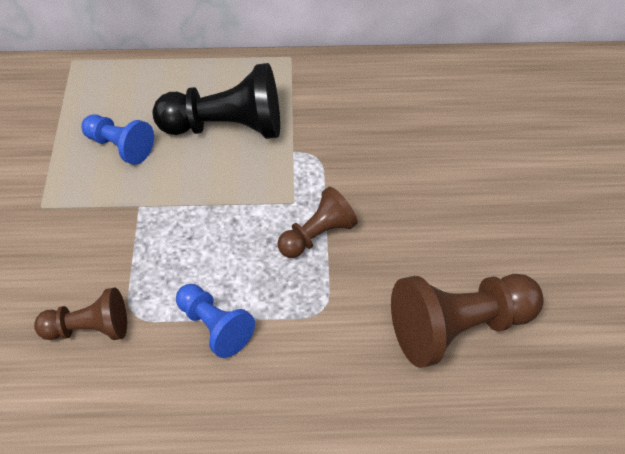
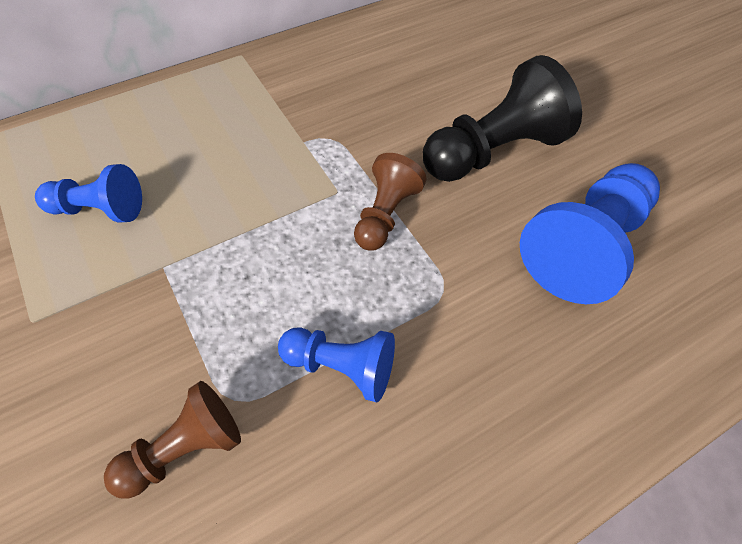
camera: 30 degrees left, 5 degrees up
(226, 127) = (215, 144): black pawn -> black pawn (493, 152)
(459, 329) = (584, 247): brown pawn -> blue pawn

